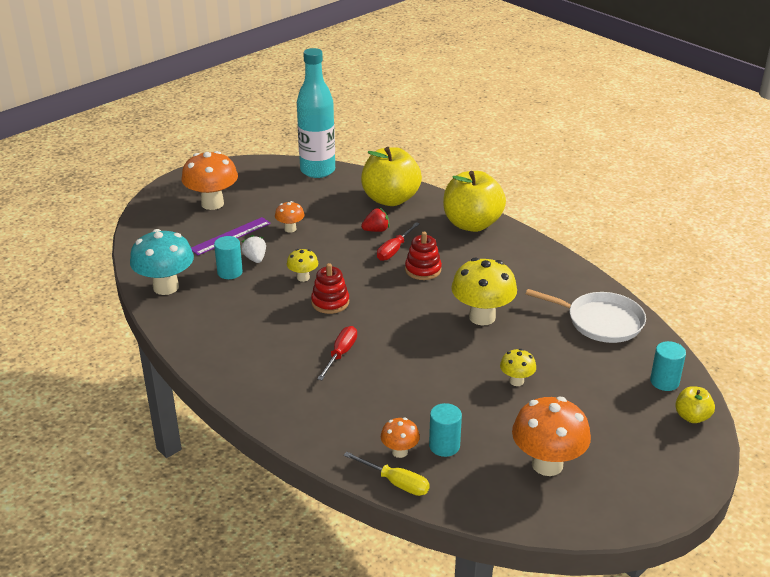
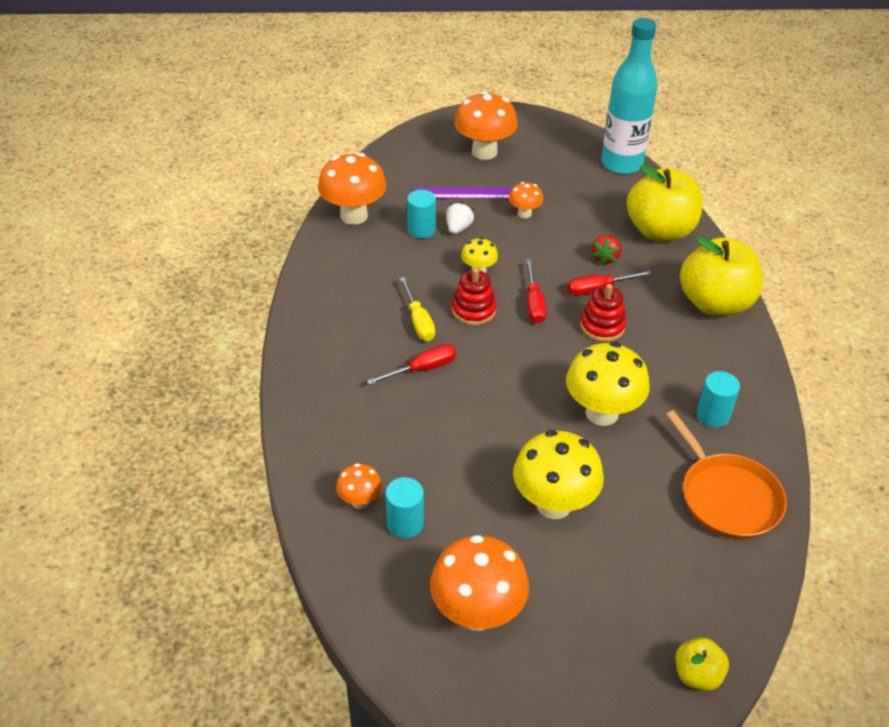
camera: 40 degrees right, 10 degrees up
(166, 287) = (354, 216): turquoise mushroom -> orange mushroom
(364, 278) = (534, 303): none -> red screwdriver
(376, 230) = (605, 258): red strawberry -> red strawberry turned 90 degrees clockwise
(396, 482) = (321, 528): yellow screwdriver -> yellow screwdriver (418, 321)
(516, 381) = (553, 504): yellow mushroom -> yellow mushroom, size x1.94
(601, 321) = (727, 497): white pan -> orange pan
(664, 382) = (715, 613): turquoise cylinder -> turquoise cylinder (713, 415)

